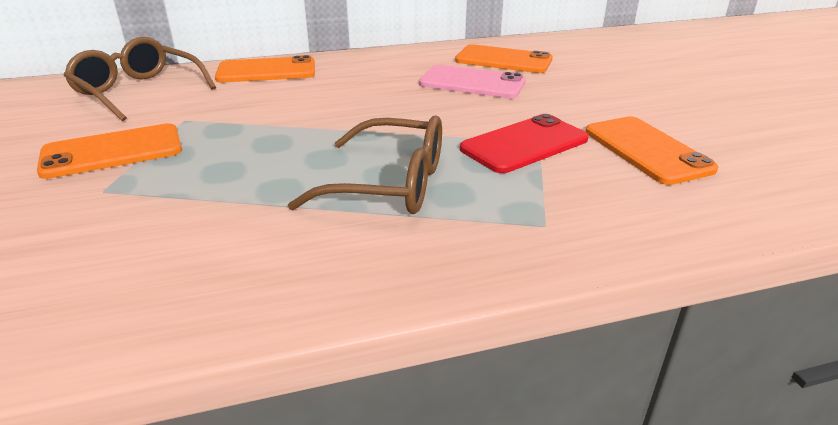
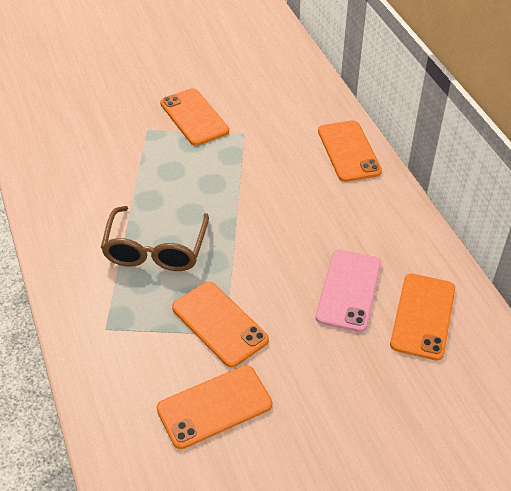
camera: 85 degrees right, 15 degrees up
(138, 91) = (291, 96): brown glasses -> none
(524, 144) = (219, 324): red phone -> orange phone

